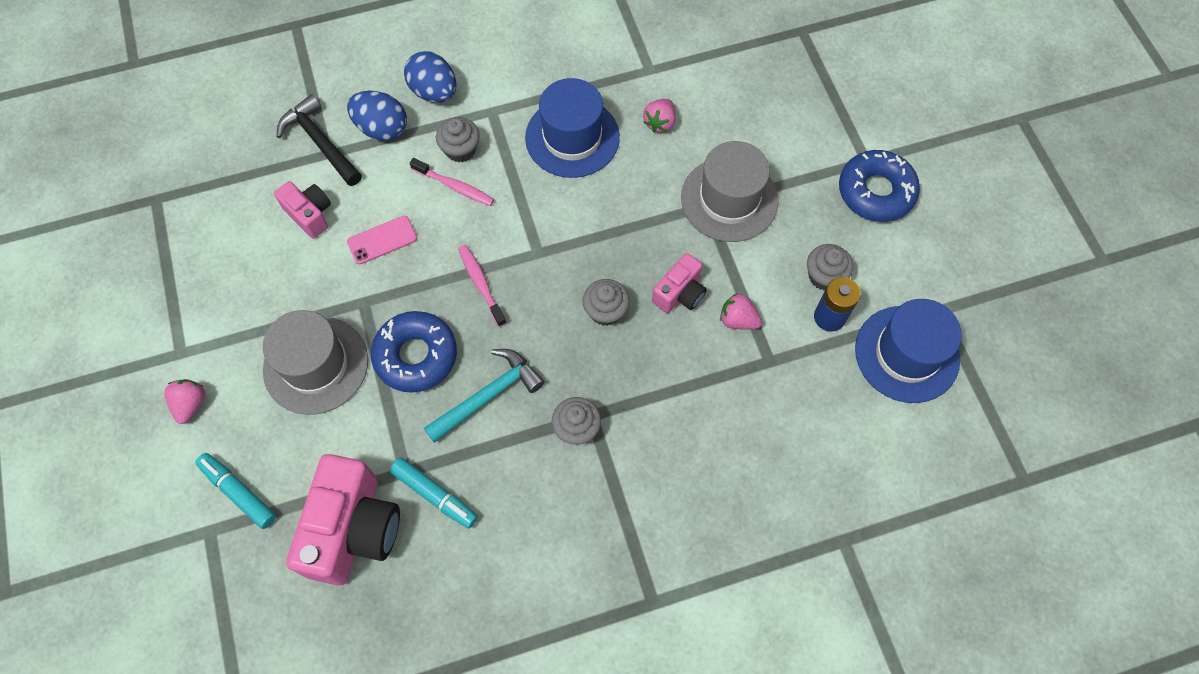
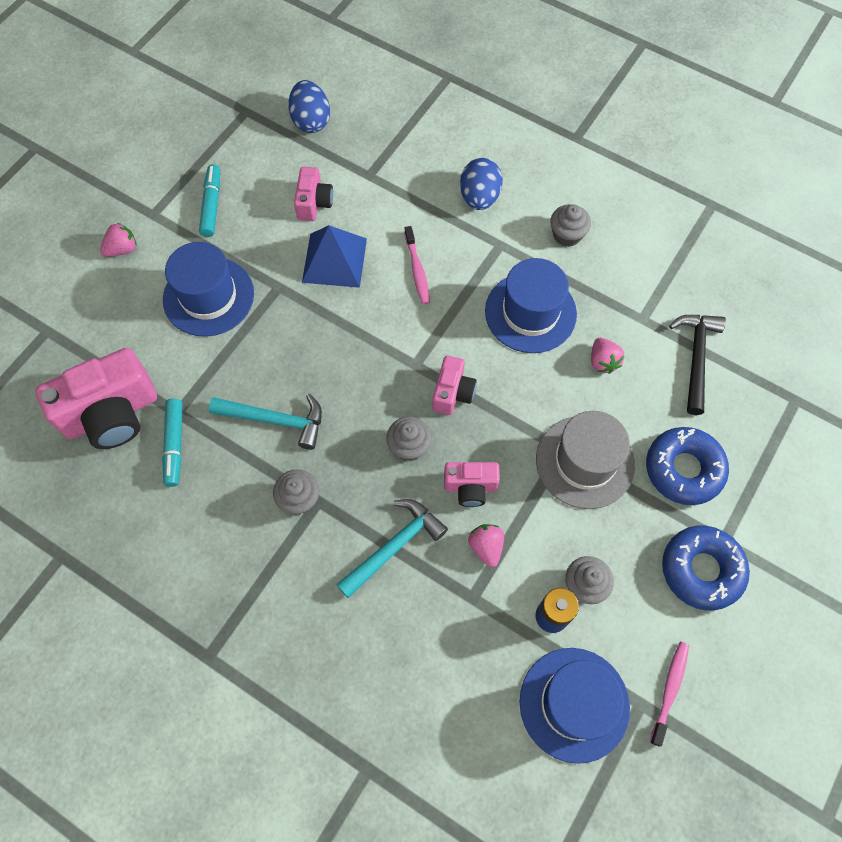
camera: 50 degrees right, 0 degrees up
(239, 492) = (85, 326): turquoise marker -> turquoise marker (212, 205)
(316, 365) = (208, 296): grey hat -> blue hat
(320, 142) = (373, 164): black hammer -> black hammer (696, 358)
(382, 128) = (419, 190): blue egg -> blue egg (311, 121)
(382, 240) = (334, 260): pink phone -> blue pyramid
(416, 355) = (266, 350): blue donut -> blue donut (683, 469)
(460, 150) = (449, 250): grey cupcake -> grey cupcake (567, 235)
(481, 284) = (356, 347): pink toothbrush -> pink toothbrush (669, 690)
(589, 244) = (452, 393): none -> pink camera
(660, 123) = (603, 361): pink strawberry -> pink strawberry turned 90 degrees counterclockwise
(681, 386) = (394, 546): none -> turquoise hammer

